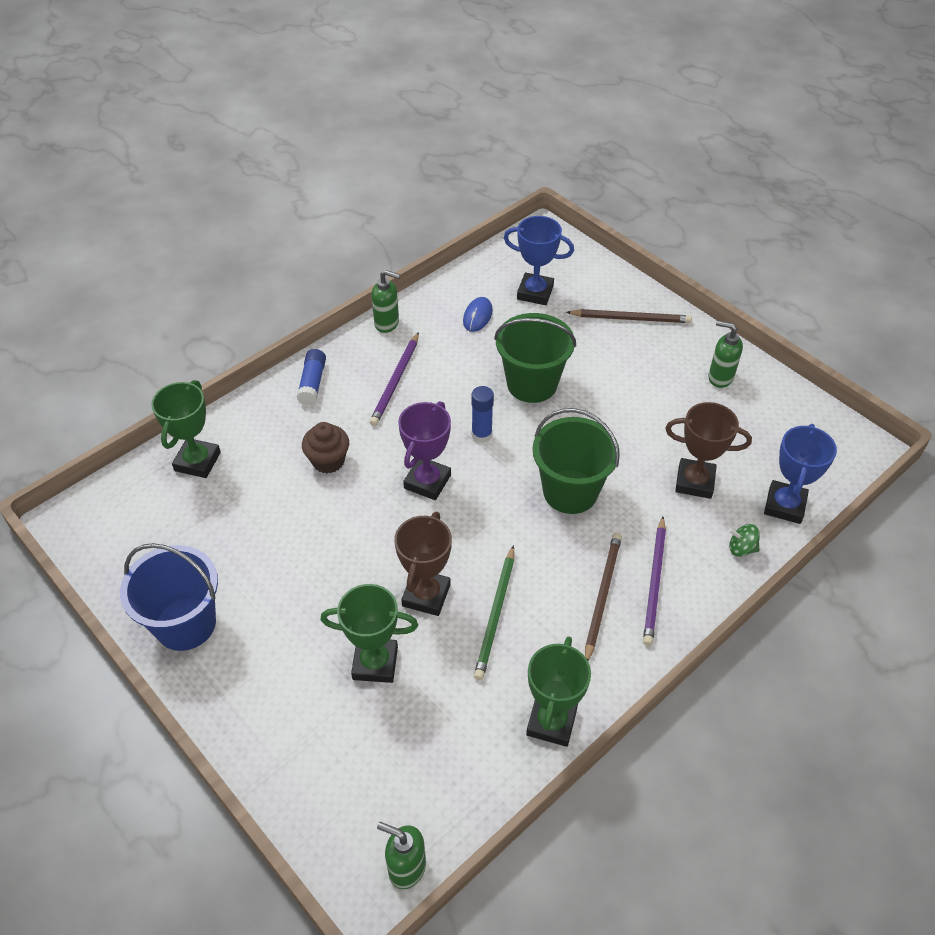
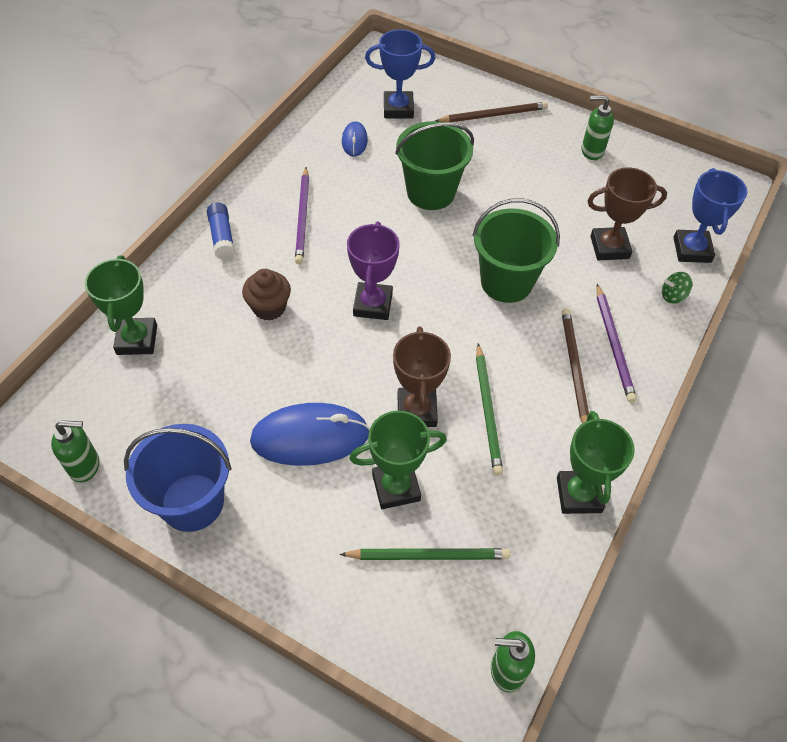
camera: 20 degrees left, 5 degrees up
(315, 593) = (310, 437): none -> blue mouse
(379, 737) = (429, 556): none -> green pencil
(387, 323) = (271, 165): green soap dispenser -> green soap dispenser (85, 466)
(481, 435) = (404, 249): blue glue stick -> none

